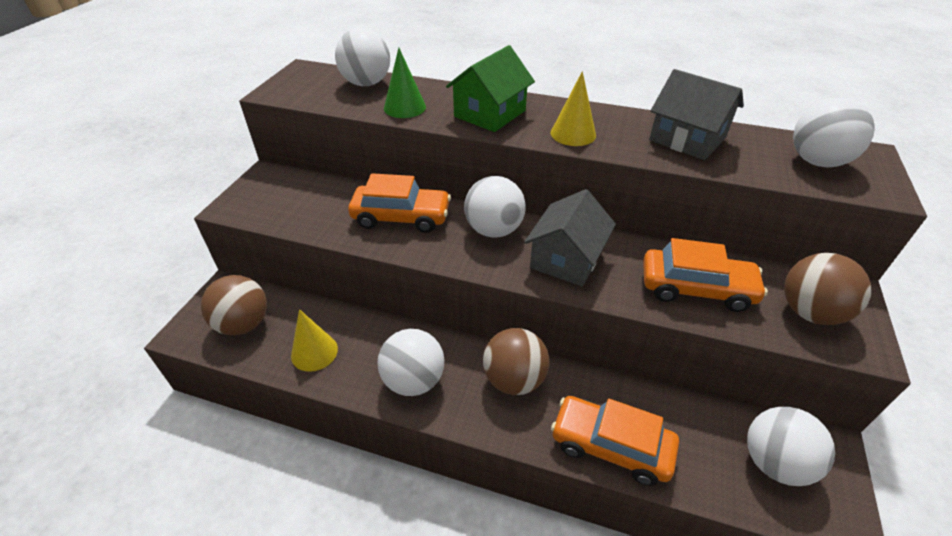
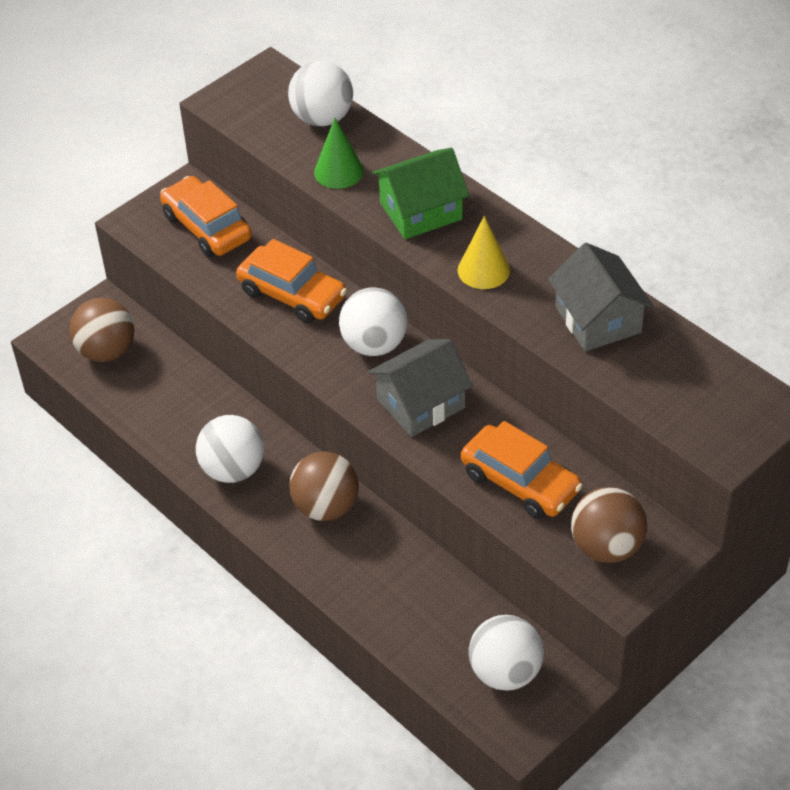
camera: 30 degrees right, 5 degrees up
(314, 352) = (158, 406): yellow cone -> none
(611, 446) = (369, 597): orange car -> orange car (207, 227)
(817, 161) = (702, 396): white ball -> none

